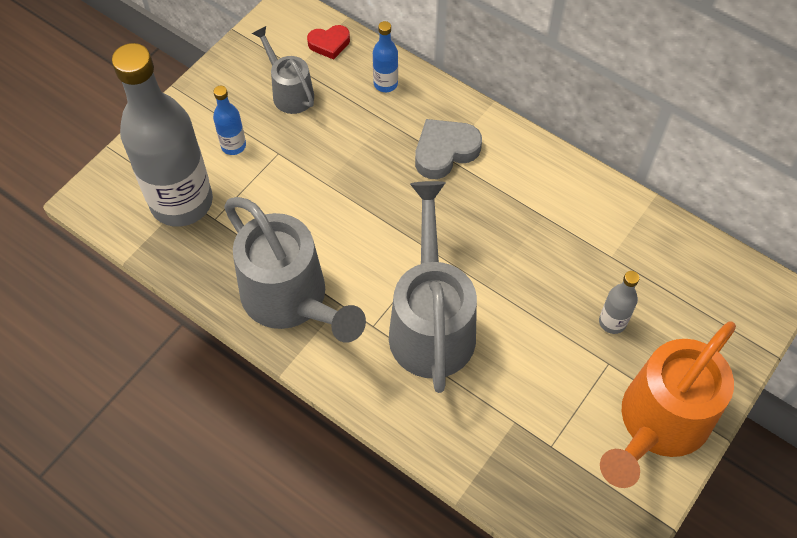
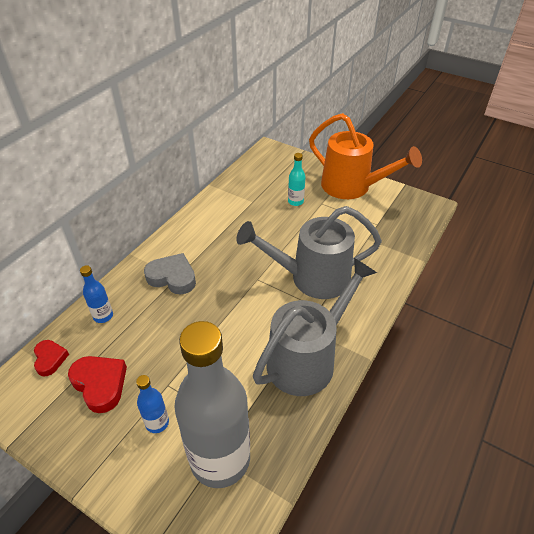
camera: 95 degrees left, 15 degrees down
(289, 92) = (100, 384): grey watering can -> red heart
(445, 151) = (172, 277): grey heart -> grey heart turned 150 degrees clockwise
(612, 322) = (295, 201): grey bottle -> turquoise bottle

